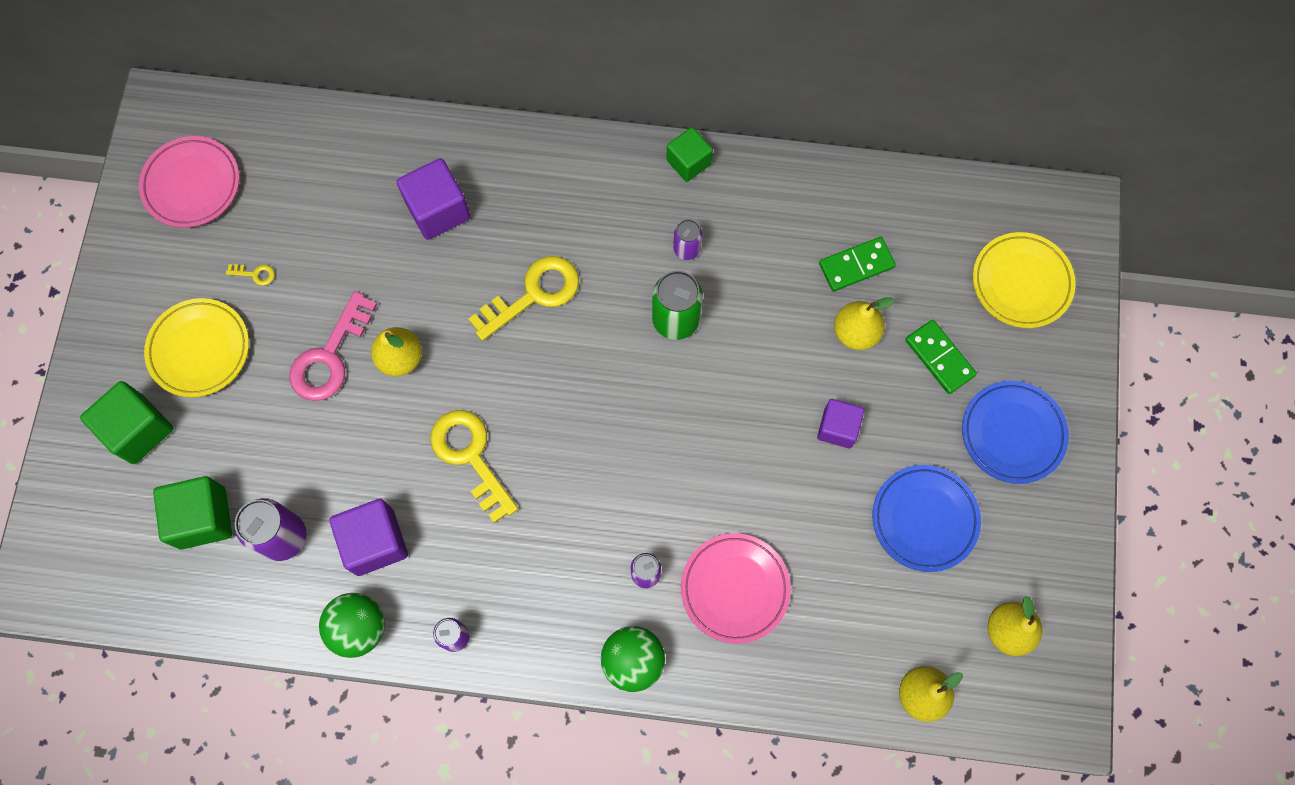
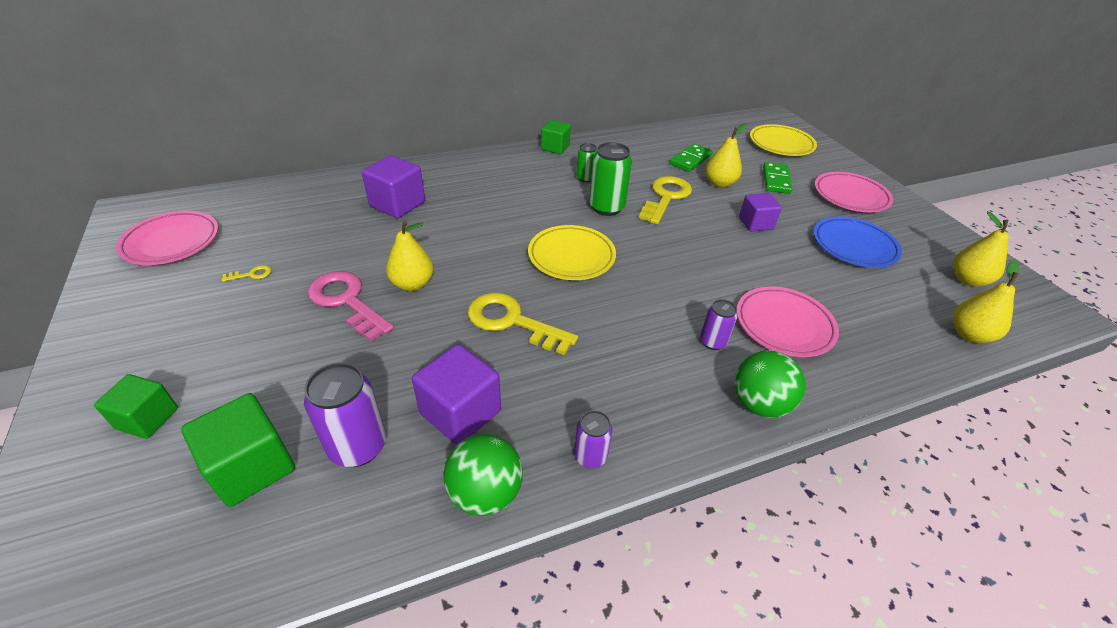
camera: 30 degrees left, 30 degrees down
(138, 430) = (147, 418): green cube -> green cube, size x0.66
(199, 350) = (208, 336): yellow plate -> yellow plate (571, 257)
(330, 356) = (346, 301): pink key -> pink key turned 135 degrees clockwise
(533, 294) = (498, 223): yellow key -> yellow key (666, 197)
(686, 249) = (585, 178): purple can -> green can
(939, 358) = (776, 180): green domino -> green domino turned 75 degrees clockwise
(1012, 433) = (850, 196): blue plate -> pink plate

